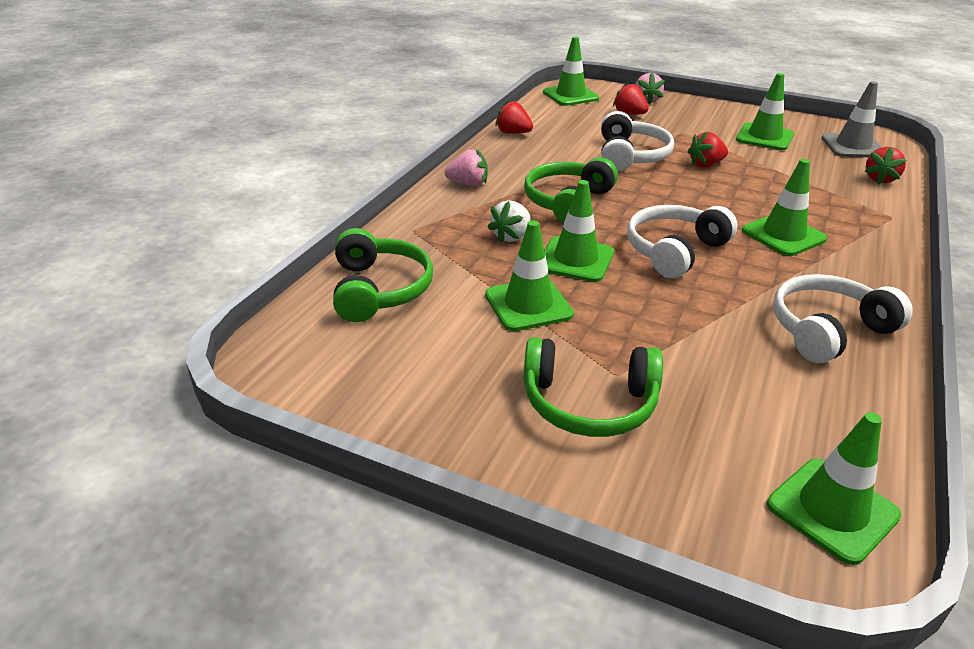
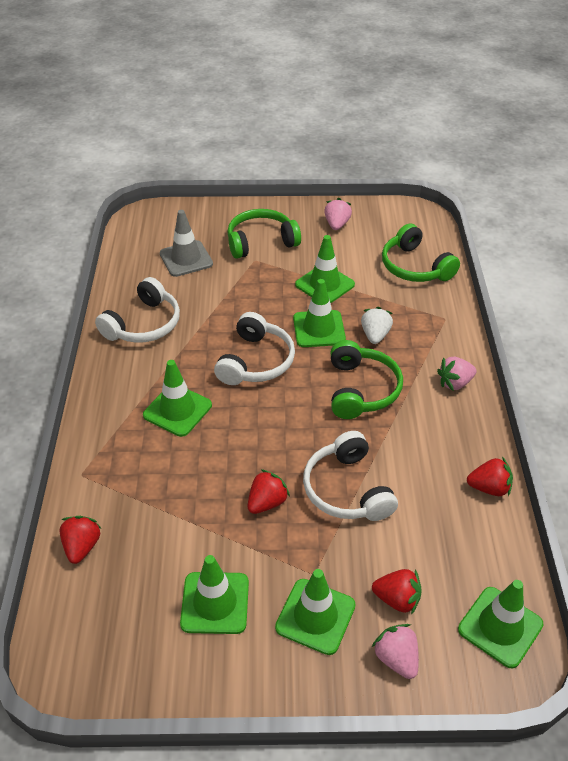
camera: 155 degrees right, 10 degrees up
(428, 392) = (337, 224): none -> pink strawberry
(832, 510) = (144, 231): green traffic cone -> green traffic cone (315, 616)
(853, 146) = (104, 624): grey traffic cone -> grey traffic cone (186, 259)

